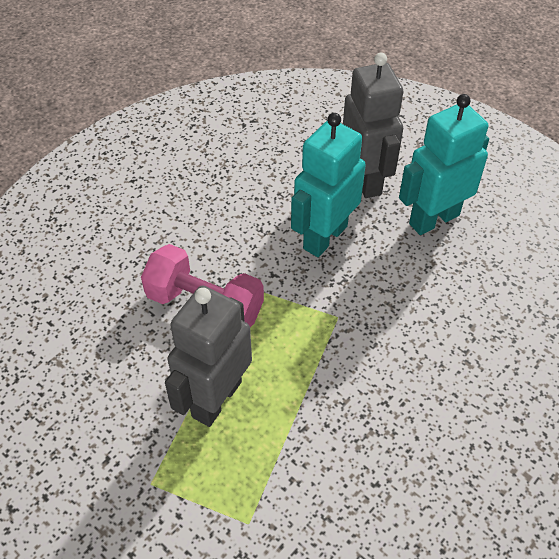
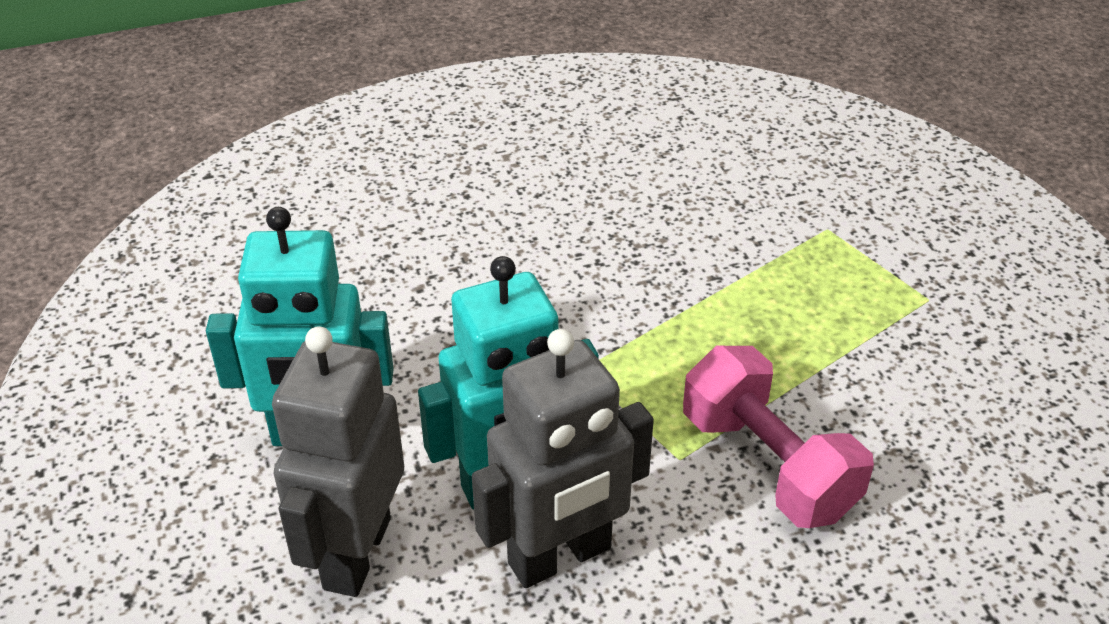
camera: 150 degrees left, 10 degrees down
(216, 399) = (809, 345): grey robot -> grey robot (560, 557)

